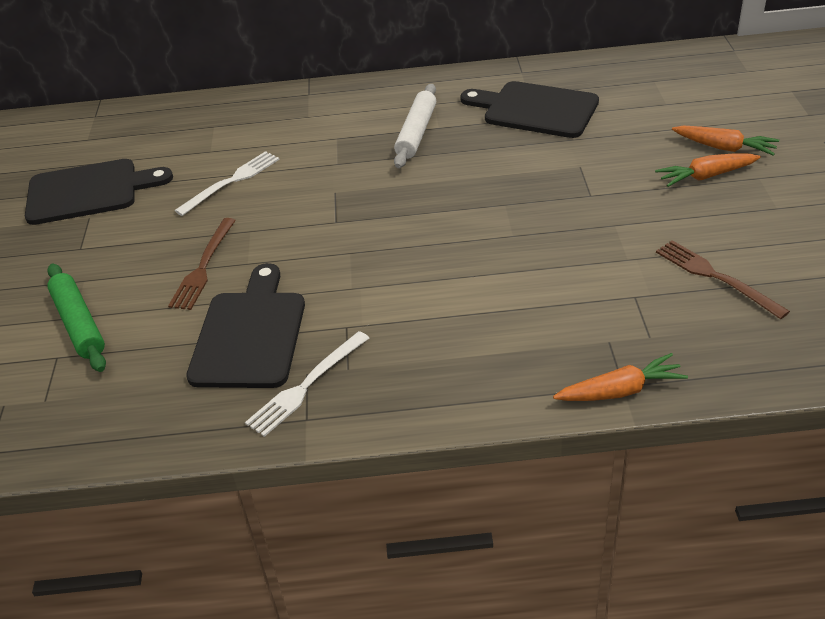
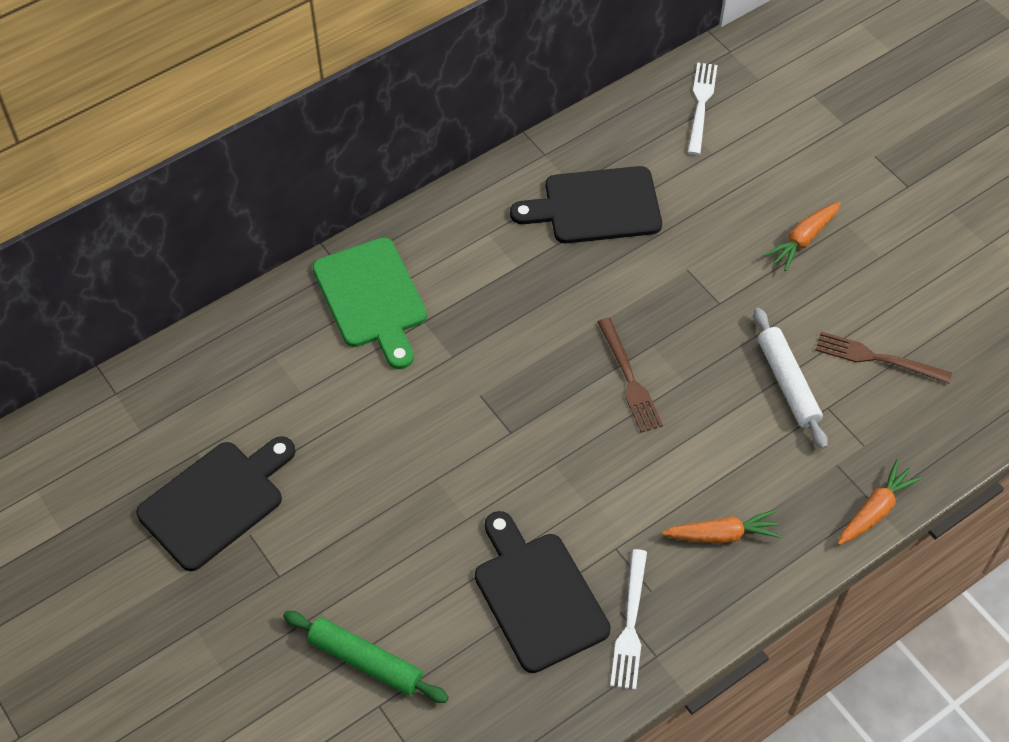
camera: 35 degrees left, 15 degrees up
(203, 267) = (428, 542): brown fork -> brown fork (629, 379)
(231, 181) = (362, 425): white fork -> white fork (701, 104)
(313, 115) = (371, 298): none -> green cutting board
(416, 133) = (501, 283): white rolling pin -> white rolling pin (787, 383)
(724, 148) = (798, 196): orange carrot -> orange carrot (722, 535)

